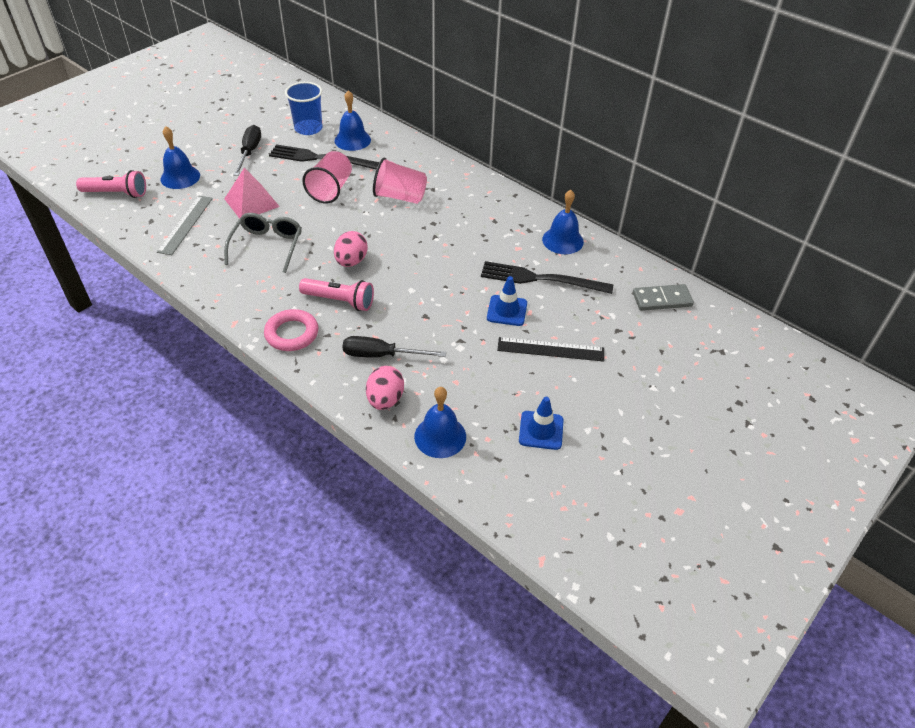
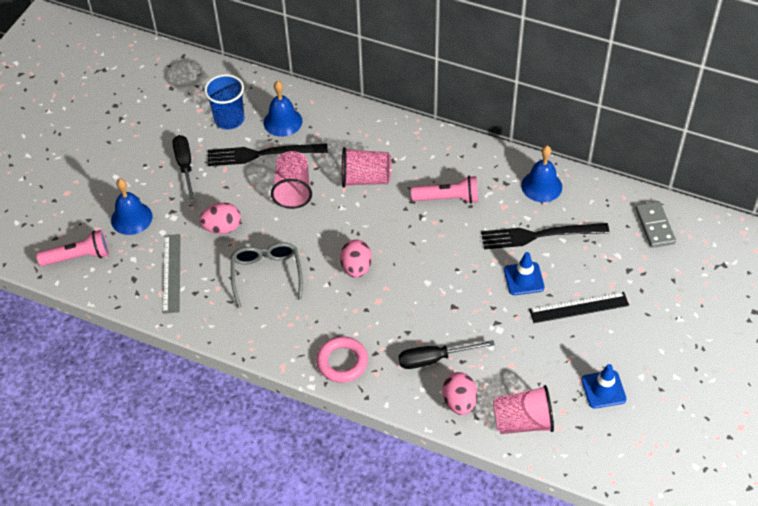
camera: 15 degrees left, 5 degrees up
(251, 202) = (222, 228): pink pyramid -> pink egg
(339, 301) = (368, 314): pink flashlight -> pink flashlight (448, 198)
(440, 436) = (522, 422): blue bell -> pink cup
(662, 300) = (654, 226): grey domino -> grey domino turned 75 degrees counterclockwise

